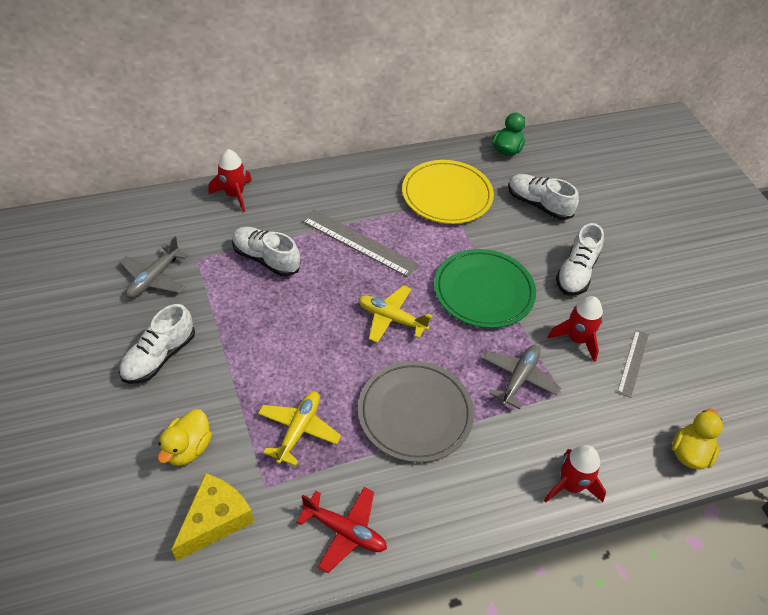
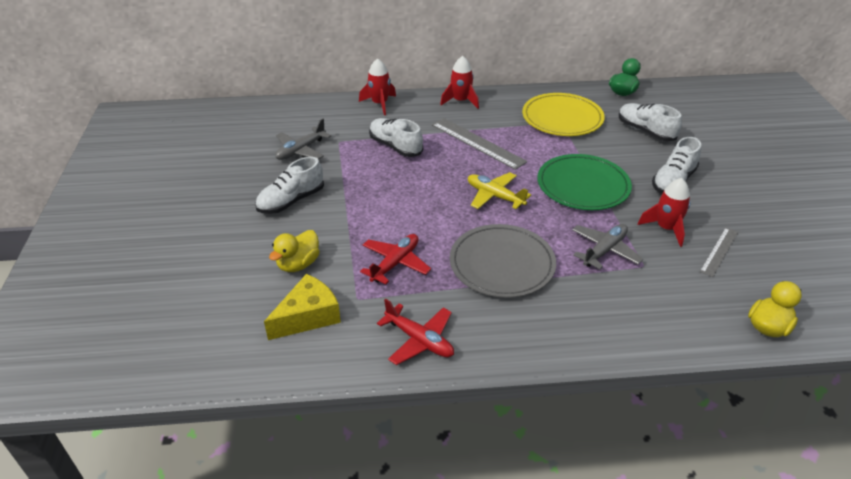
camera: 15 degrees right, 10 degrees down
(298, 430) = (395, 263): yellow plane -> red plane
(571, 485) = (641, 335): red rocket -> red rocket (461, 101)

